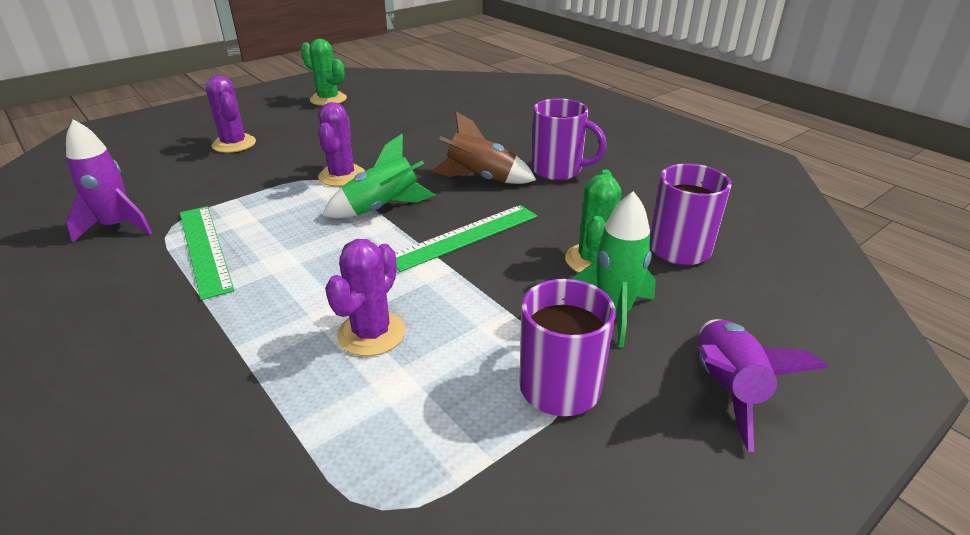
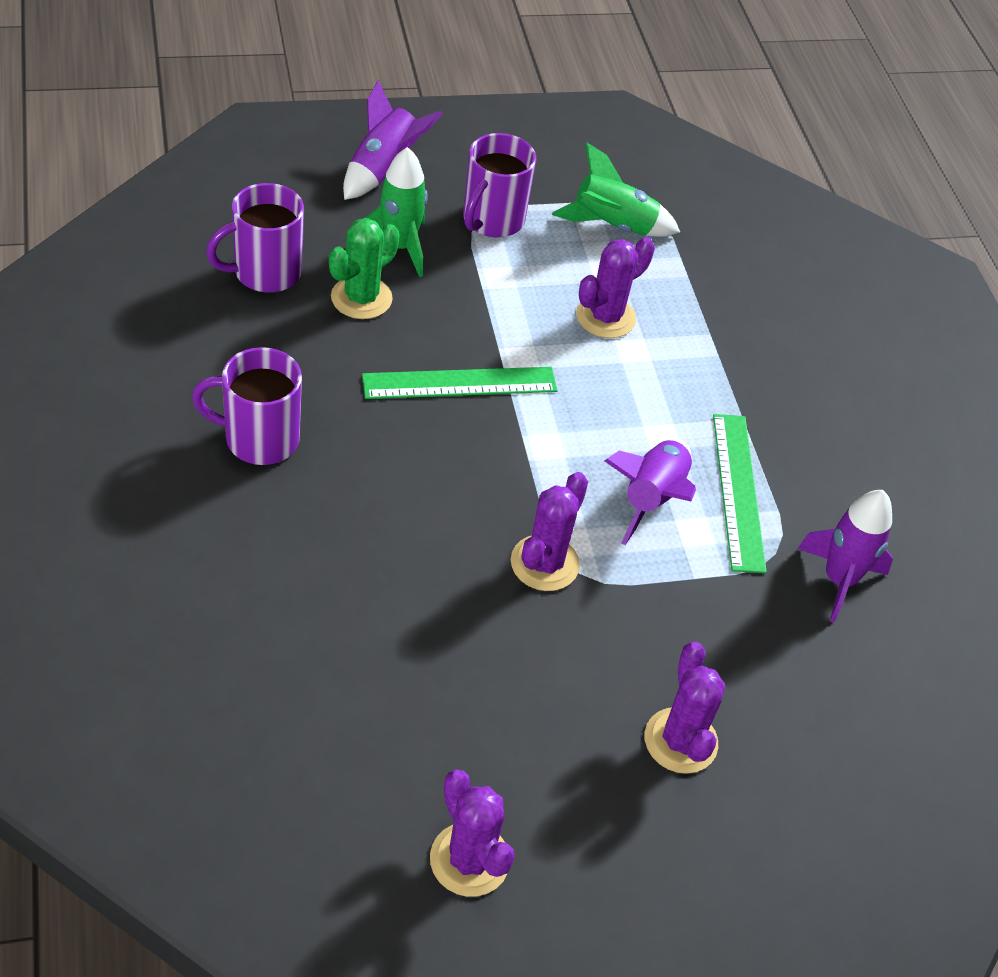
camera: 160 degrees left, 15 degrees up
(278, 223) = (651, 498): none -> purple rocket
(328, 99) = (469, 859): green cactus -> purple cactus
(382, 208) = (523, 470): green rocket -> green rocket (612, 226)
(481, 179) = (369, 469): brown rocket -> none
(558, 170) = (259, 439): purple mug -> purple mug turned 45 degrees counterclockwise

